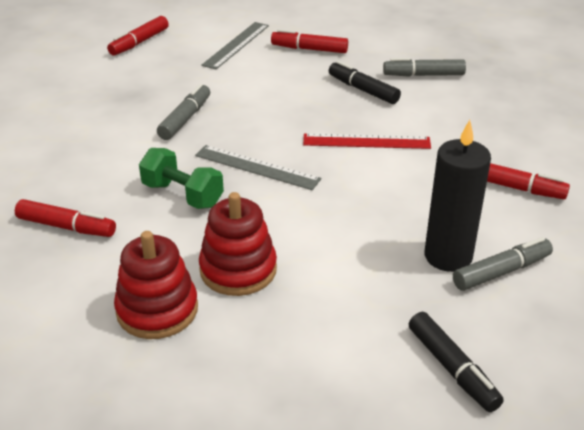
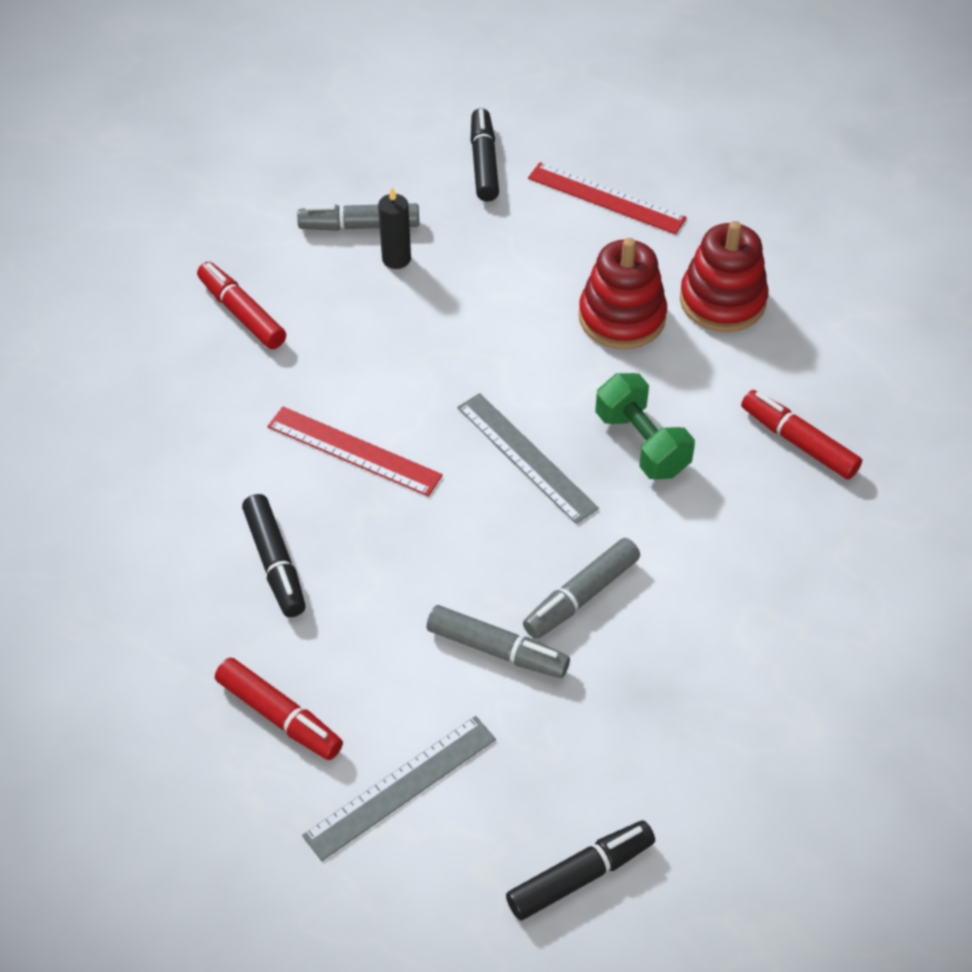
camera: 155 degrees left, 15 degrees up
(139, 42) = (580, 876): red marker -> black marker
(311, 373) = (606, 198): none -> red ruler
(423, 75) = (154, 563): grey marker -> grey marker (497, 650)
(448, 256) = (396, 259): black candle -> black candle, size x0.54

